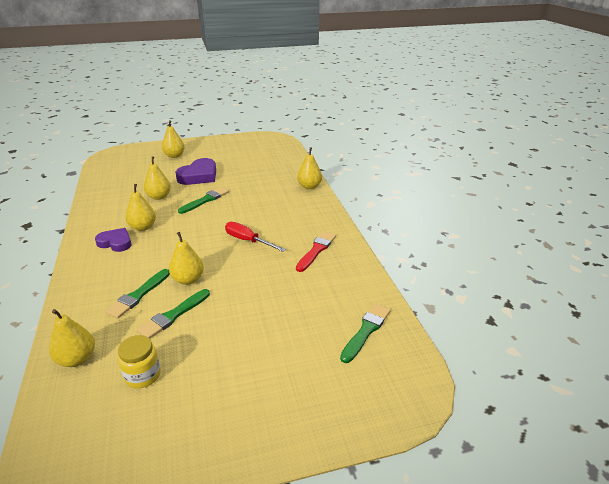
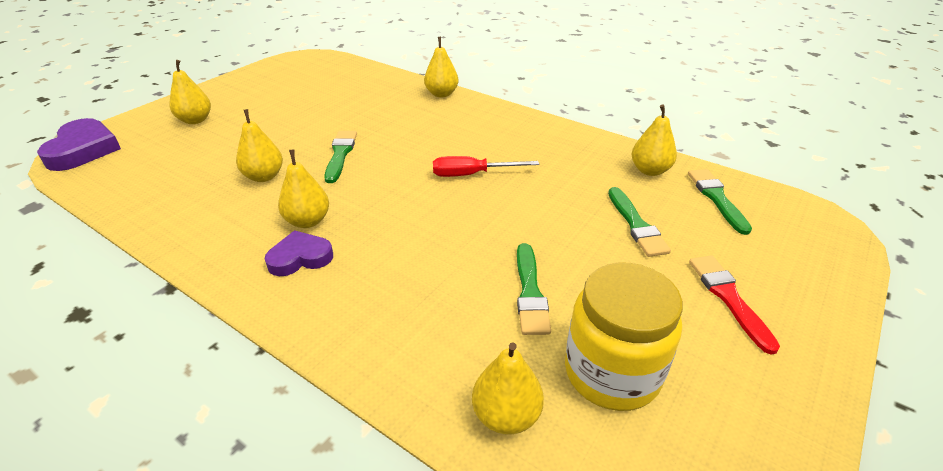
camera: 40 degrees left, 5 degrees up
(138, 295) = (448, 298): green brush -> green brush (636, 225)
(143, 375) = (612, 372): yellow jar -> yellow jar, size x1.77
(188, 279) = (477, 247): yellow pear -> yellow pear (649, 170)
(199, 176) = (280, 131): purple heart -> purple heart (83, 150)
(316, 250) = (556, 151): red brush -> red brush (729, 298)

